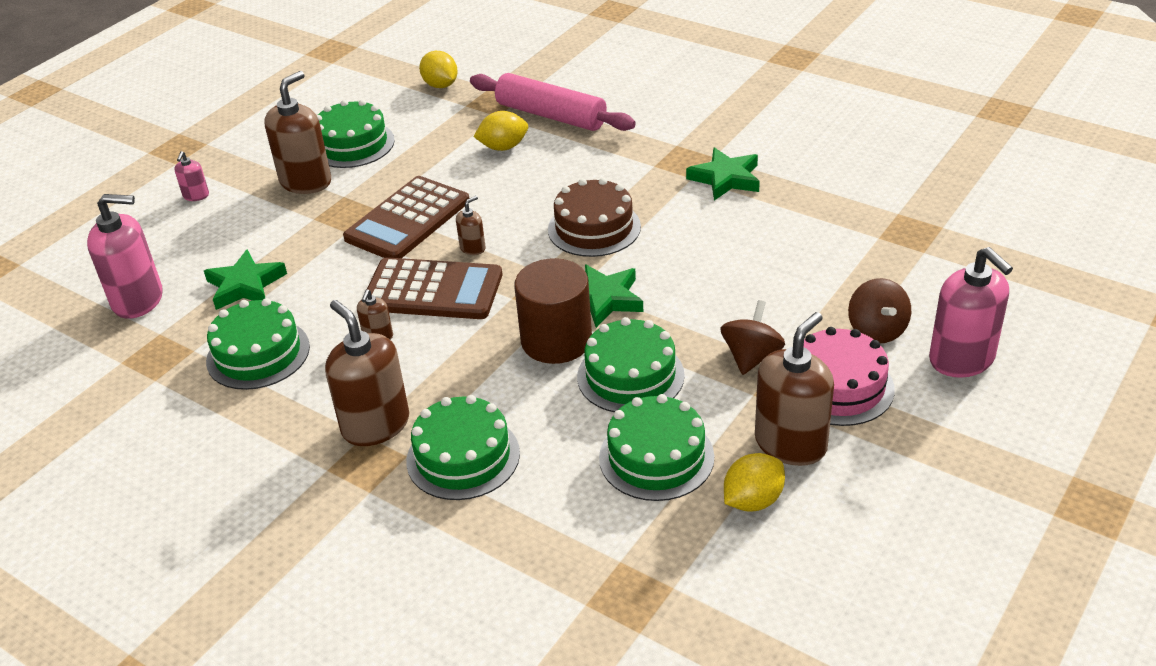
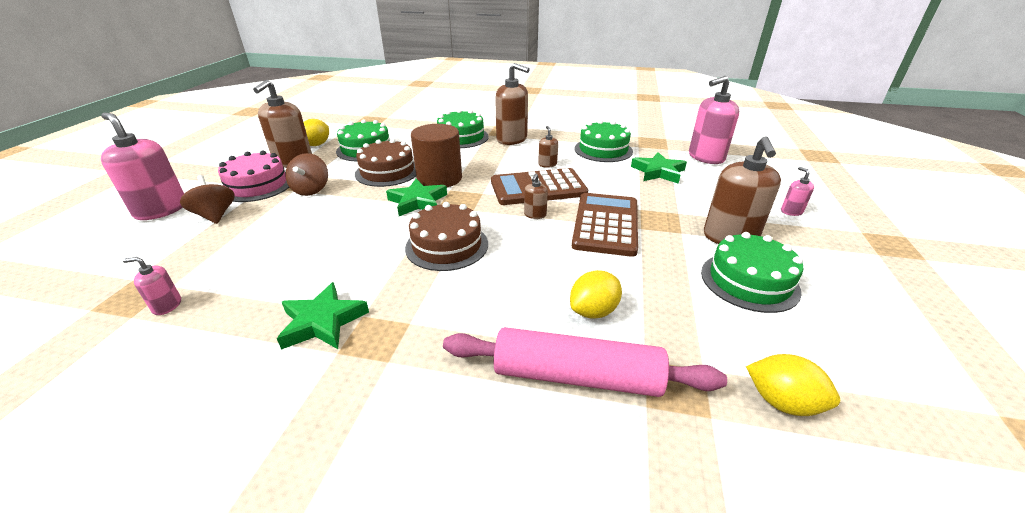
camera: 155 degrees right, 5 degrees down
(630, 376) = (387, 172): green cake -> brown cake
(870, 217) = (167, 306): none -> pink soap dispenser

